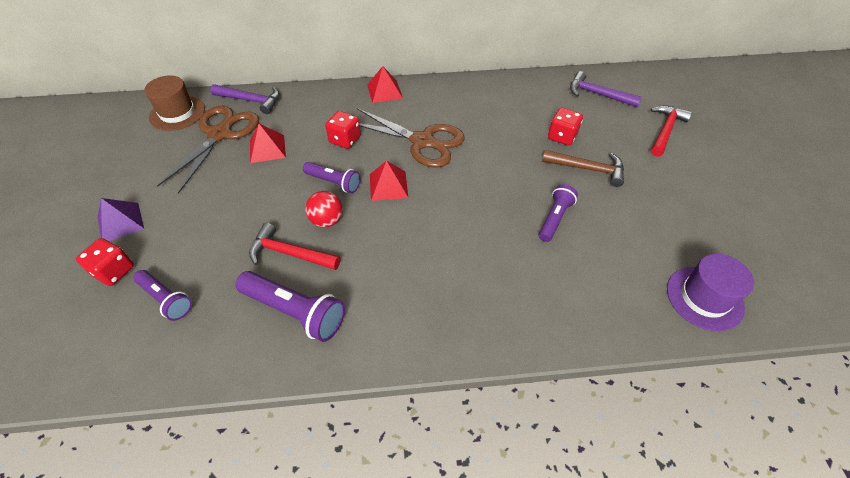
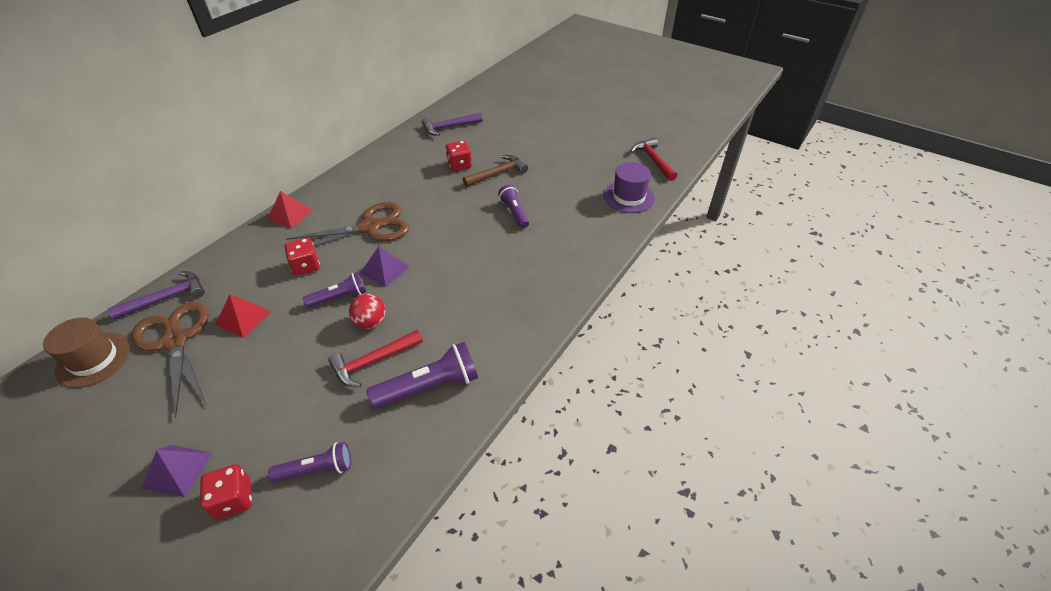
camera: 50 degrees left, 5 degrees down
(388, 185) = (385, 269): red pyramid -> purple pyramid
(665, 130) = (512, 125): red hammer -> red hammer (653, 160)

